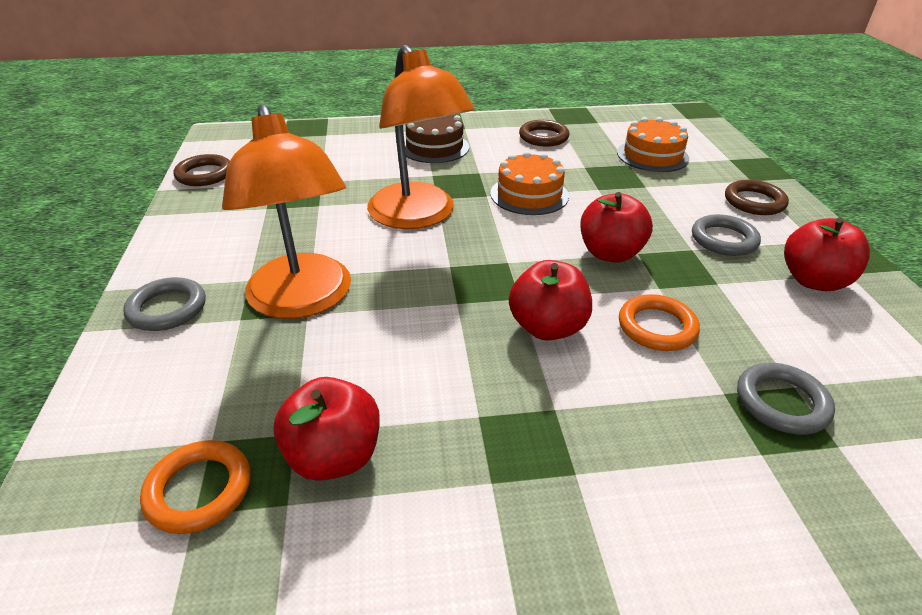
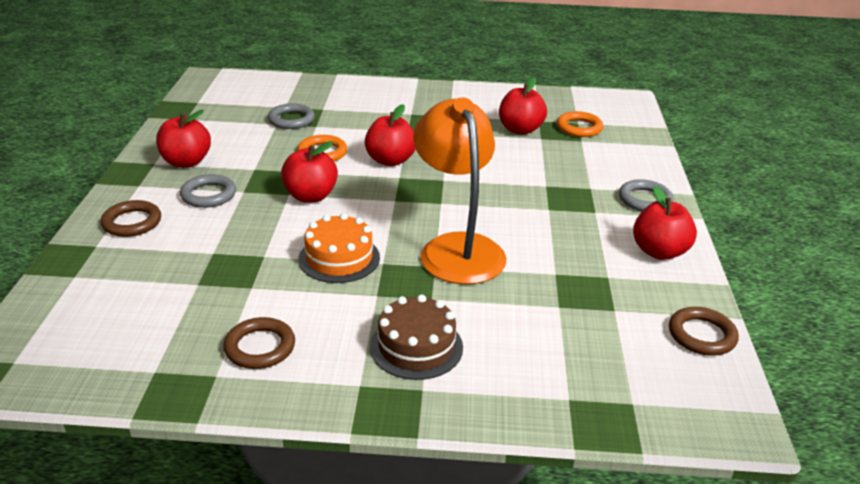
camera: 170 degrees left, 5 degrees down
(195, 238) = (659, 252): none -> red apple
(303, 300) = (550, 193): orange lamp -> none
(652, 155) = (155, 293): orange cake -> none

